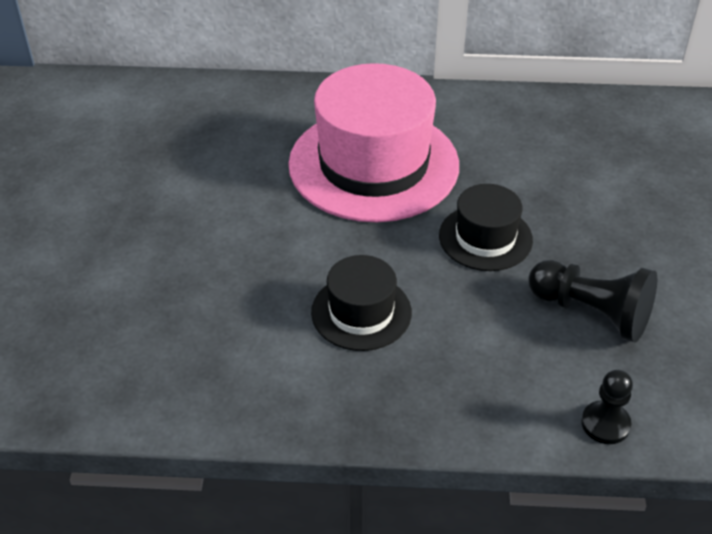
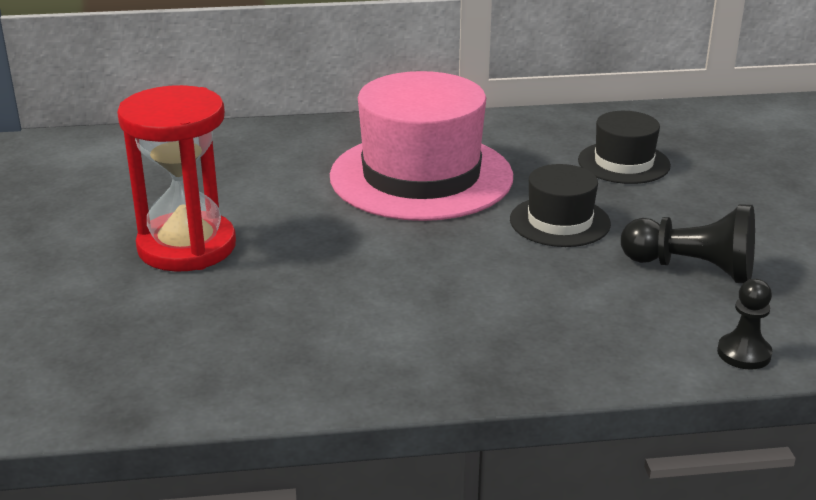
camera: 10 degrees left, 15 degrees down
(144, 228) = (187, 247): none -> red hourglass
(361, 312) = (451, 291): black hat -> black hat (623, 163)

